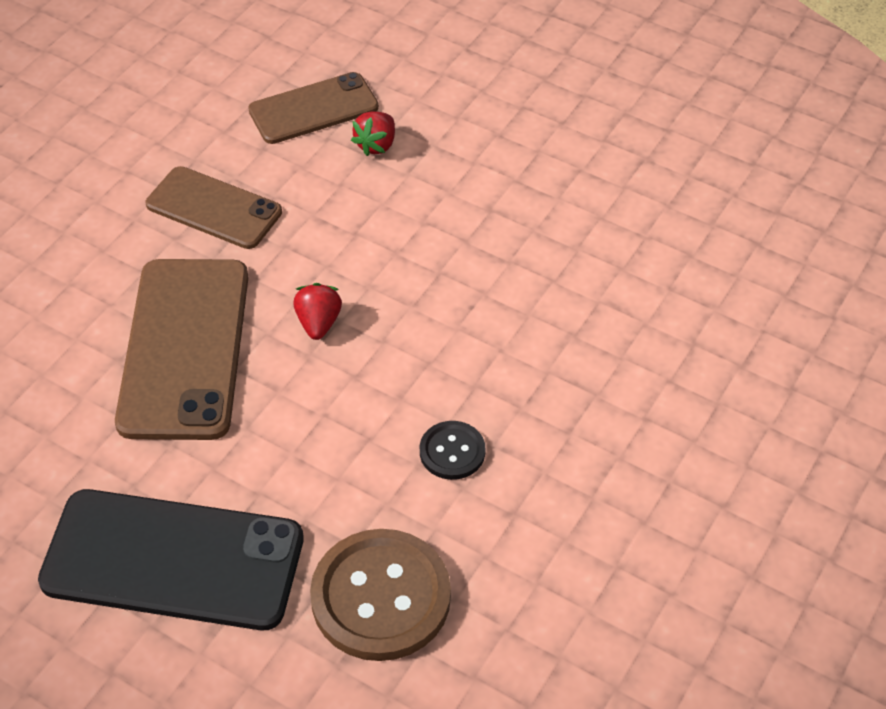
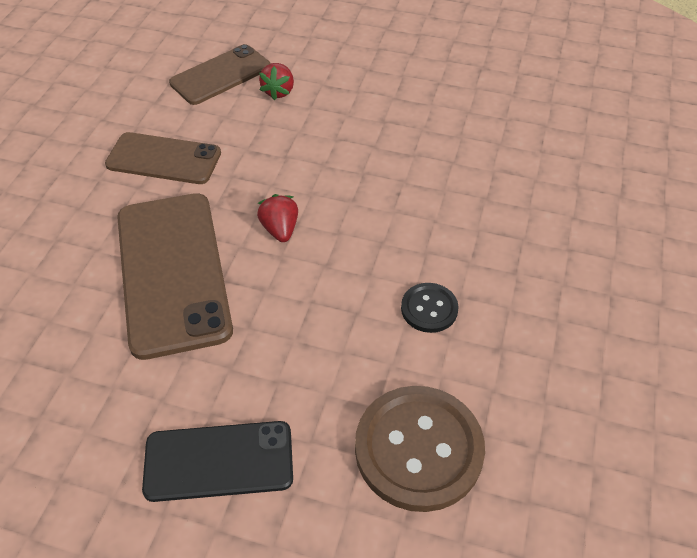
camera: 15 degrees left, 0 degrees up
(173, 560) = (219, 461): black phone -> black phone, size x0.63

